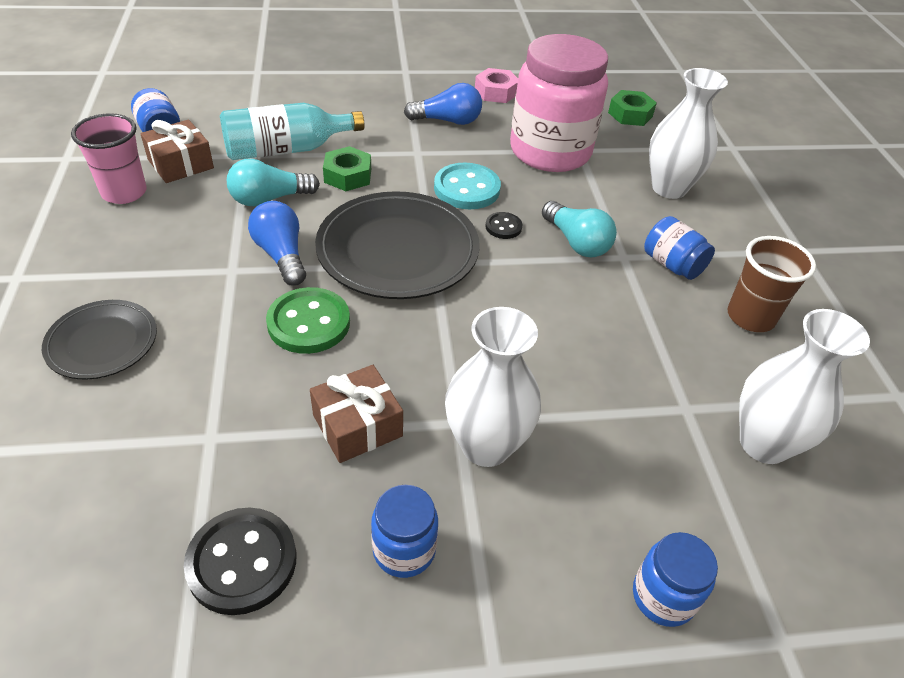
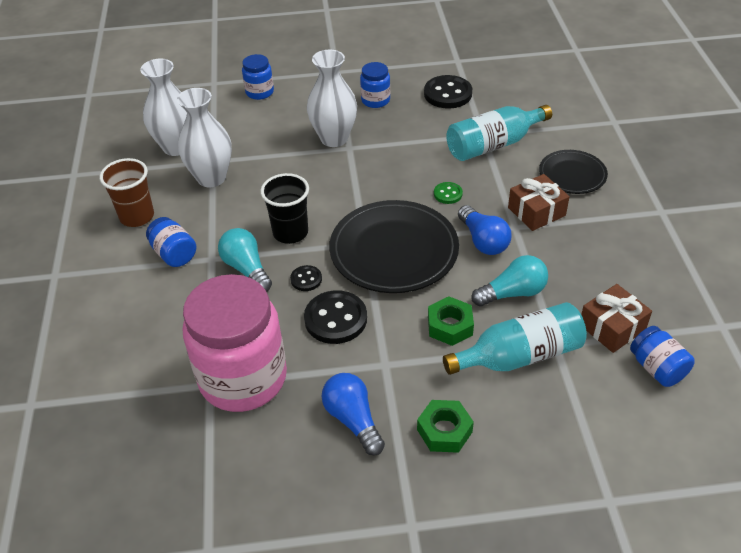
camera: 175 degrees left, 0 degrees up
(124, 192) = (640, 290): pink cup -> none
(201, 411) = (493, 145): none -> turquoise bottle
(309, 323) = (448, 194): green button -> green button, size x0.52
(357, 425) = (405, 143): brown gift -> brown gift (536, 211)
(447, 121) = (353, 420): blue light bulb -> blue light bulb turned 60 degrees clockwise
(466, 189) = (335, 319): turquoise button -> black button
(496, 92) = (288, 487): pink nut -> none
(532, 281) = (290, 233): none -> black cup
(630, 114) = (125, 456): green nut -> green nut (444, 431)
(669, 188) = (136, 336): white vase -> white vase (211, 178)

